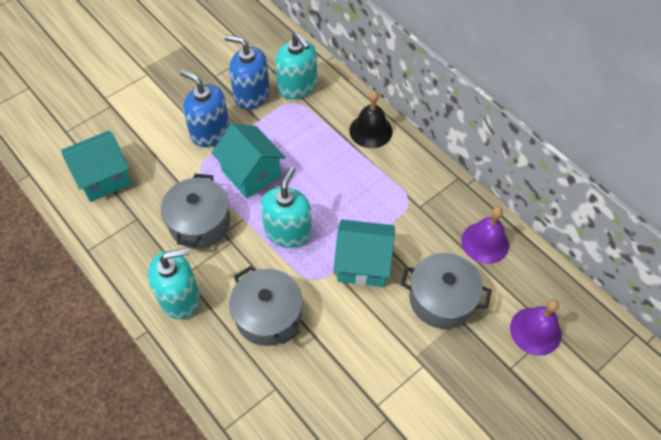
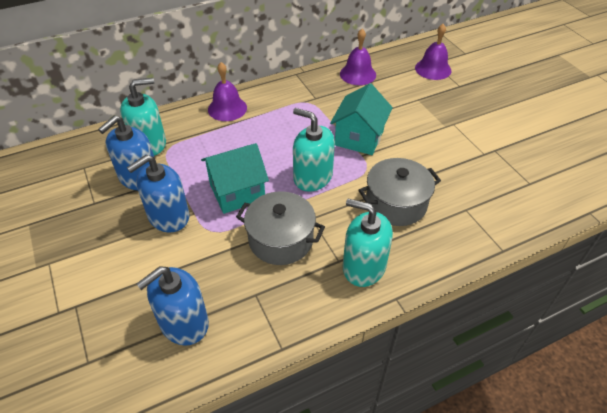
camera: 75 degrees left, 10 degrees down
(103, 177) = (184, 323): turquoise house -> blue soap dispenser
(179, 297) = (364, 266): turquoise soap dispenser -> turquoise soap dispenser turned 60 degrees counterclockwise
(370, 131) = (227, 108): black bell -> purple bell
(441, 299) = (400, 104): grey pot -> none

